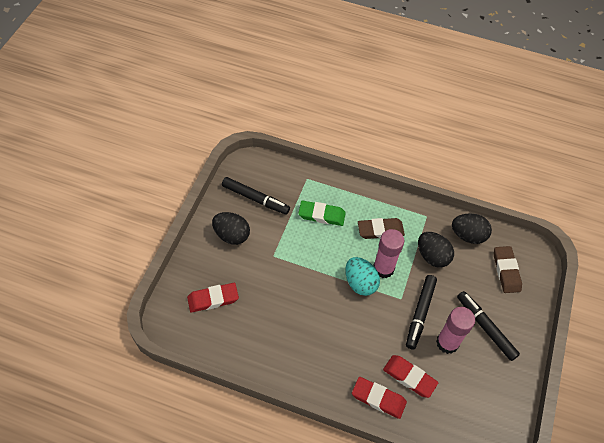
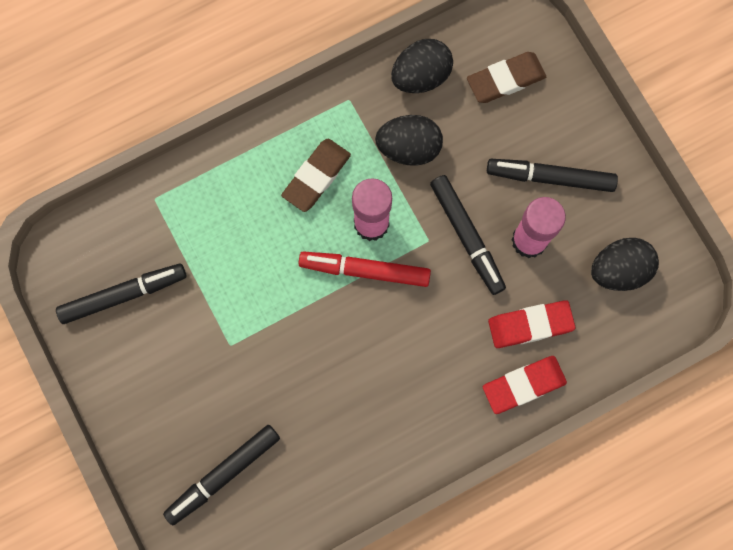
camera: 45 degrees left, 20 degrees up
(213, 299) = (223, 475): red eraser -> black marker
(232, 235) = (151, 374): black egg -> black egg (619, 270)
(321, 215) = (227, 230): green eraser -> none
(360, 283) = (364, 270): turquoise egg -> red marker
(506, 271) = (505, 79): brown eraser -> brown eraser turned 60 degrees counterclockwise

